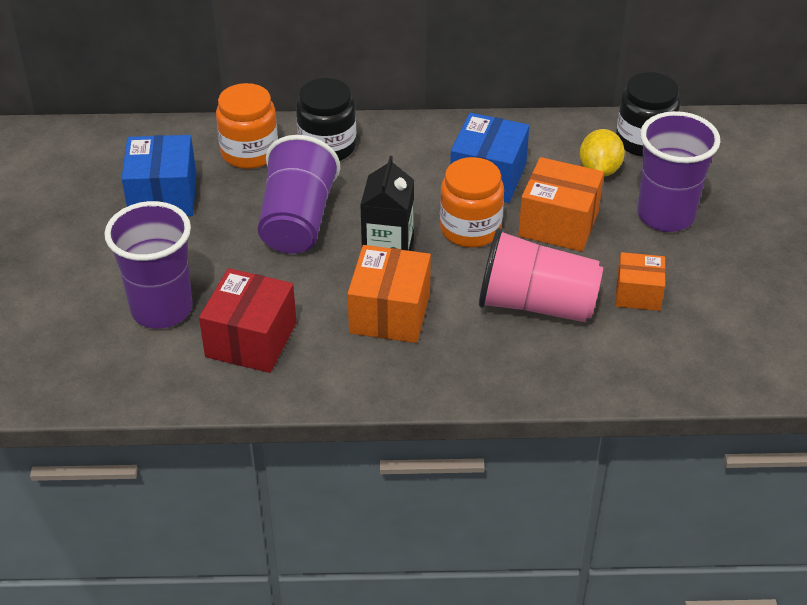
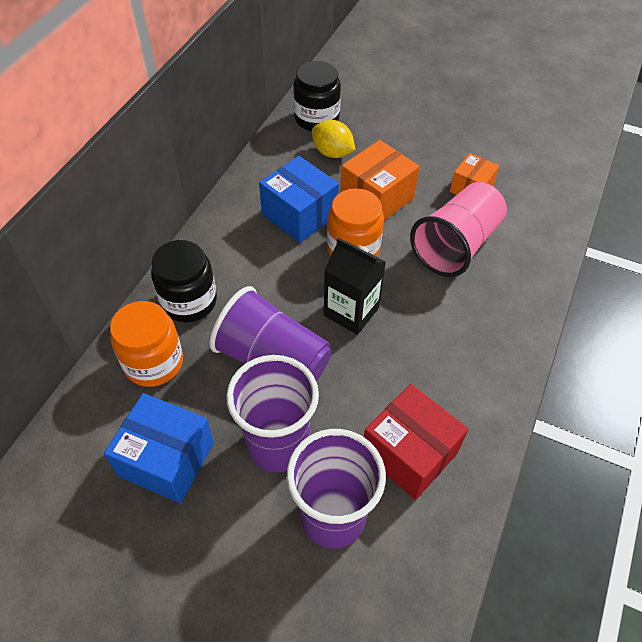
camera: 65 degrees left, 10 degrees up
(389, 313) = (423, 338): orange box -> none
(665, 215) = (400, 142): purple cup -> purple cup (278, 445)

